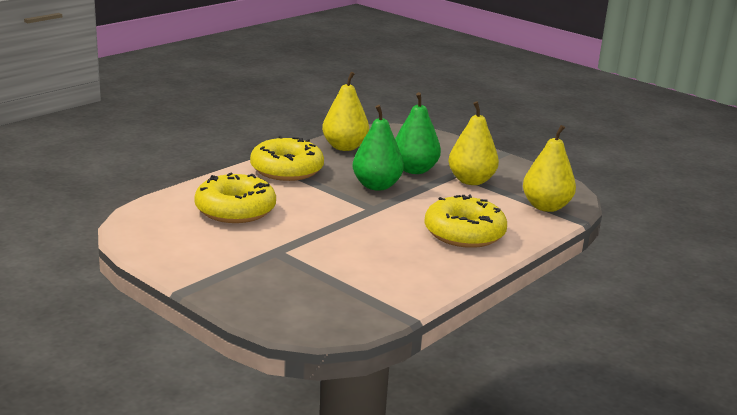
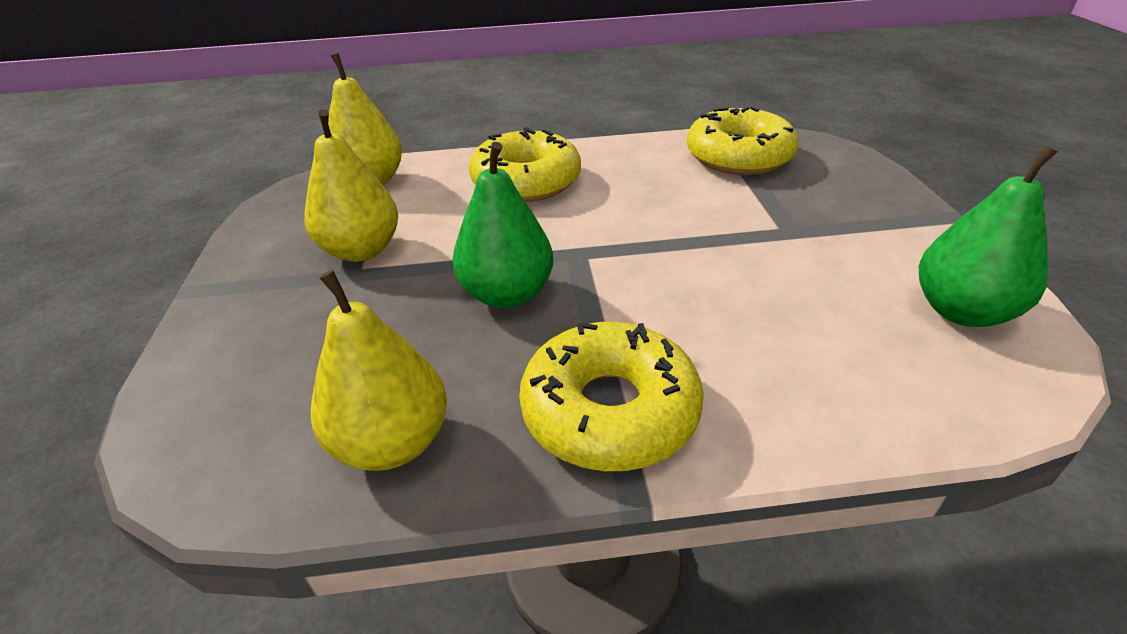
camera: 135 degrees left, 15 degrees up
(235, 210) = (805, 329): yellow donut -> yellow donut (738, 156)
(414, 170) = (391, 307): green pear -> green pear (961, 311)

